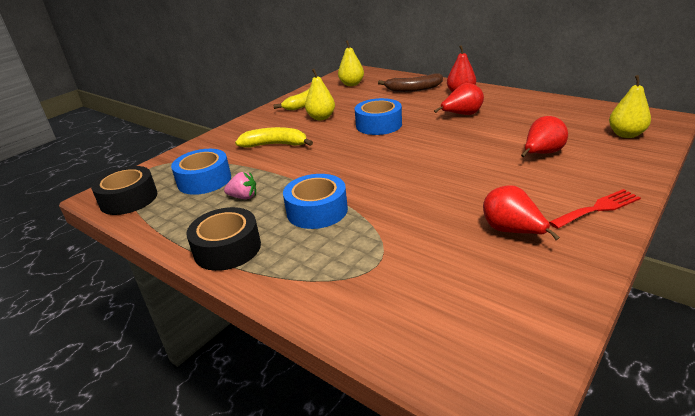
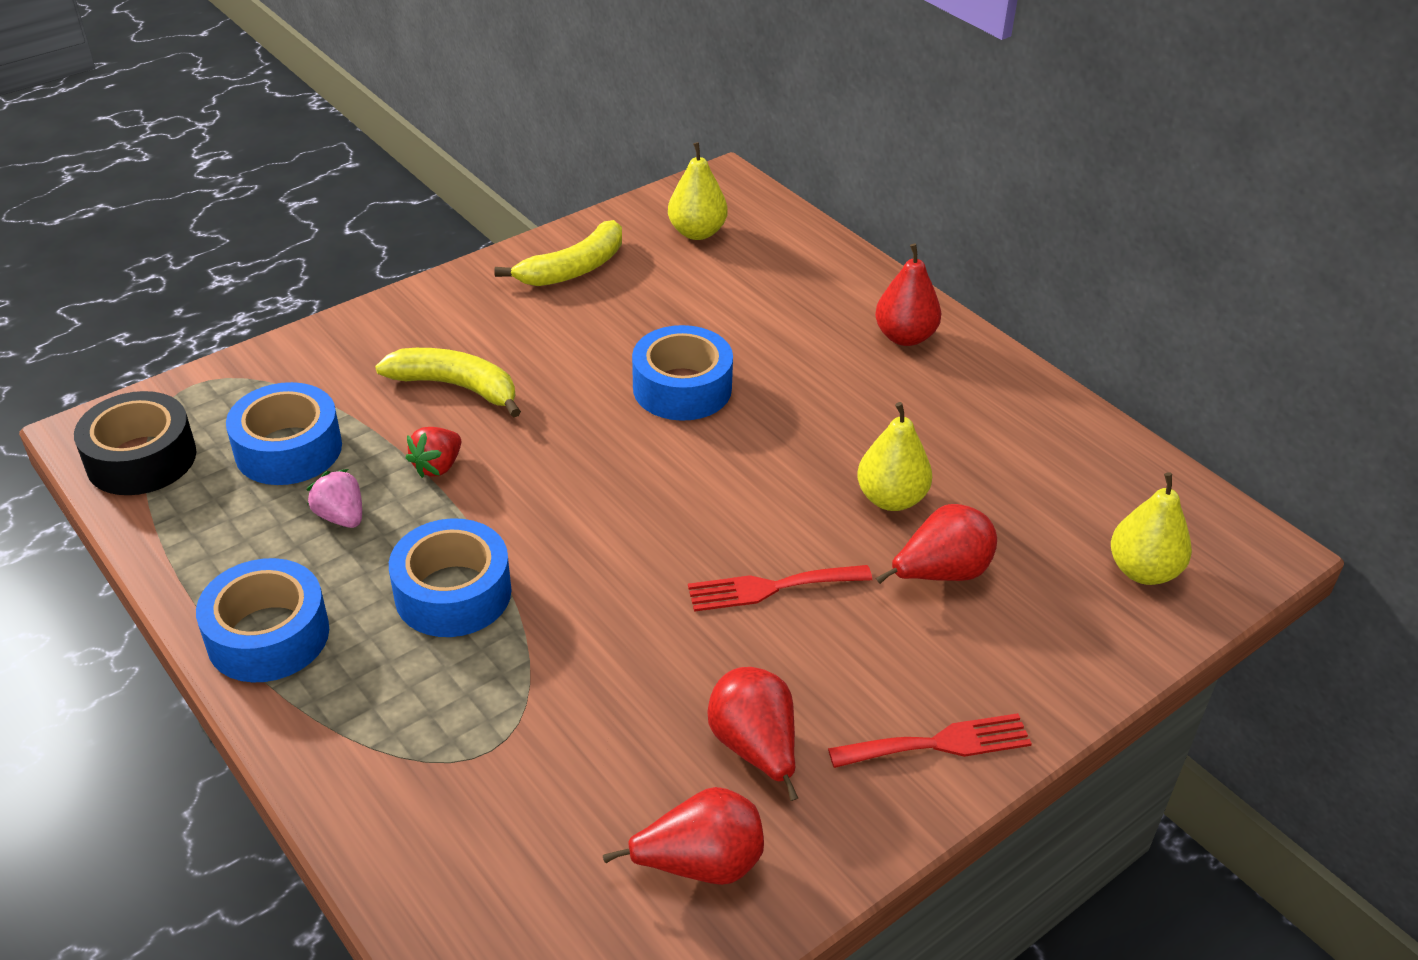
camera: 10 degrees right, 10 degrees up
(227, 248) = (268, 635): black tape -> blue tape
(243, 197) = (341, 517): pink strawberry -> pink strawberry turned 150 degrees counterclockwise
(282, 170) = (437, 466): none -> red strawberry
(321, 117) = (581, 329): yellow pear -> yellow pear (891, 499)
(413, 89) = (816, 291): brown banana -> none
(462, 115) = (863, 408): red pear -> red pear (700, 864)
(470, 175) = (771, 588): none -> red fork

